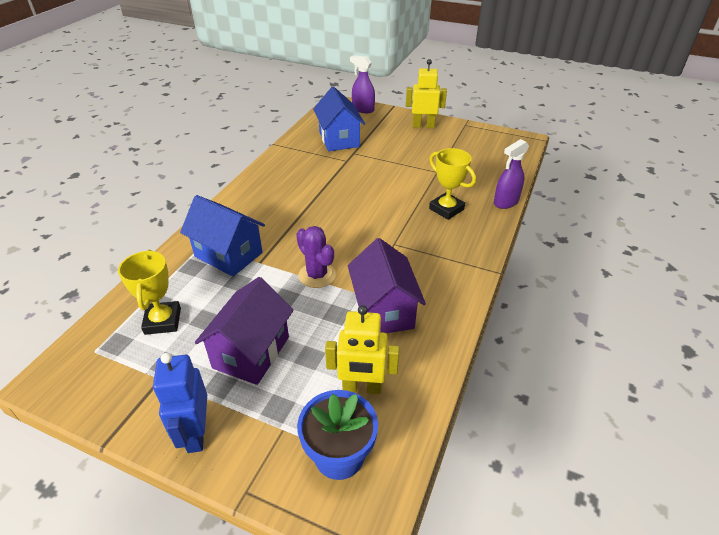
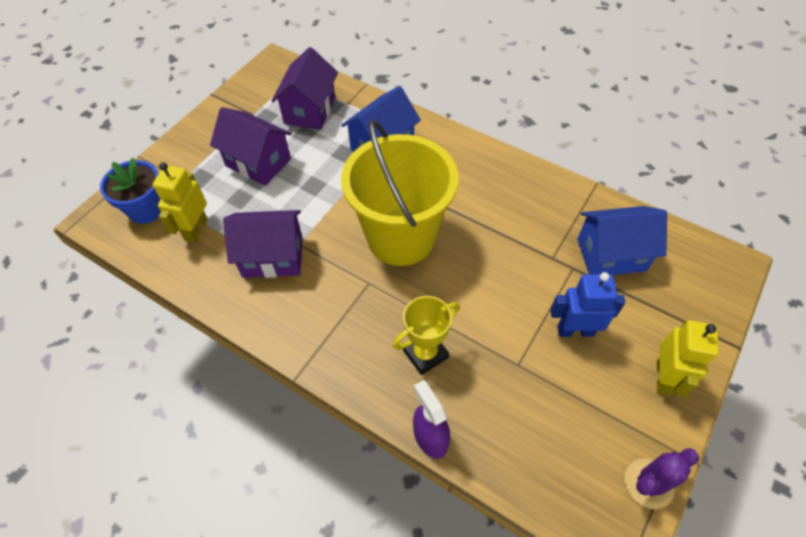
camera: 100 degrees right, 15 degrees up
(163, 321) = (310, 110): yellow trophy -> purple house
(195, 433) = (199, 135): blue robot -> blue robot (575, 330)
(317, 275) = (336, 210): purple cactus -> purple cactus (649, 483)
(342, 231) = (401, 237): none -> yellow bucket
(363, 109) = (714, 297): purple spray bottle -> none

